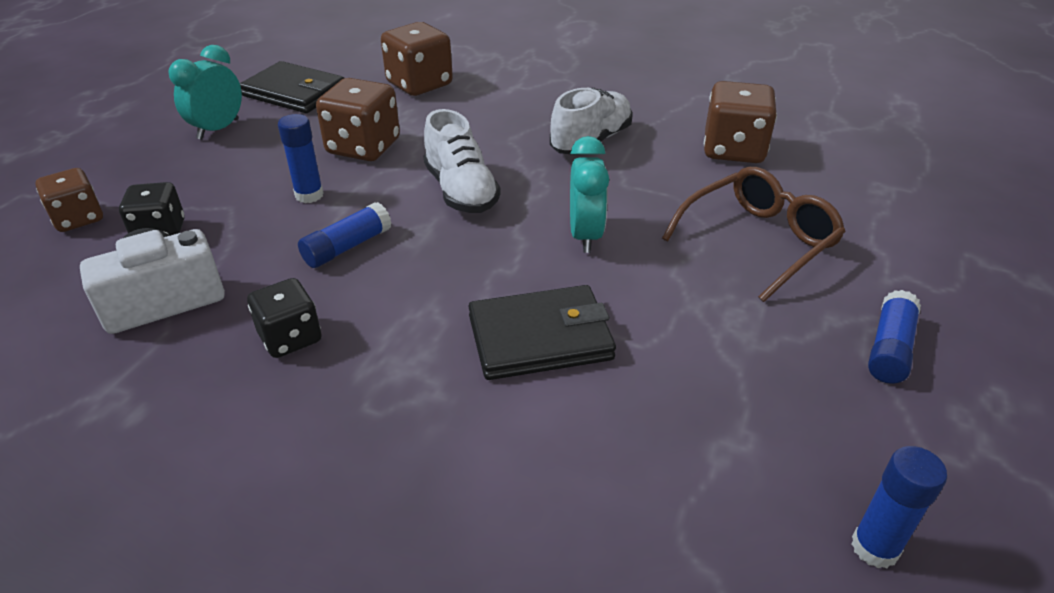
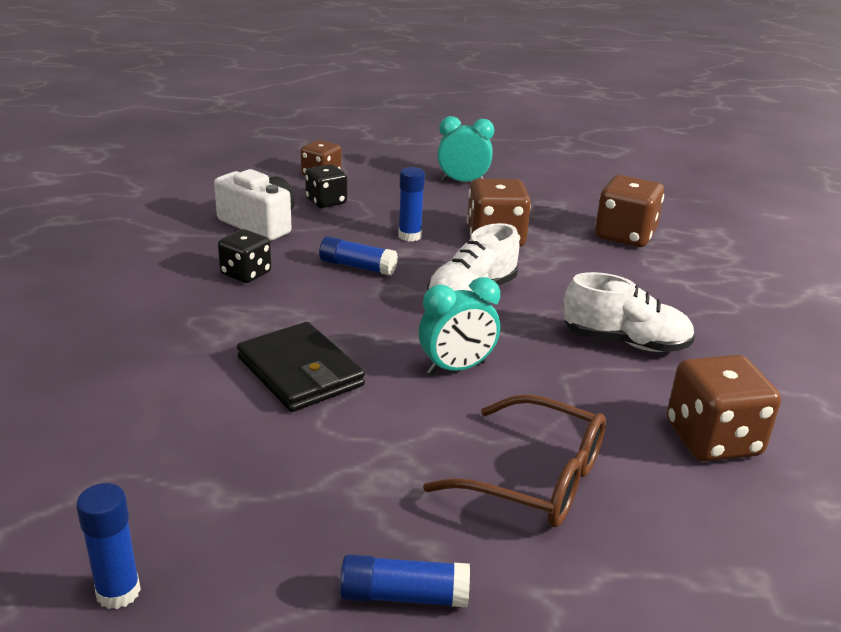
camera: 65 degrees right, 10 degrees down
(295, 92) = (546, 192): black wallet -> none

